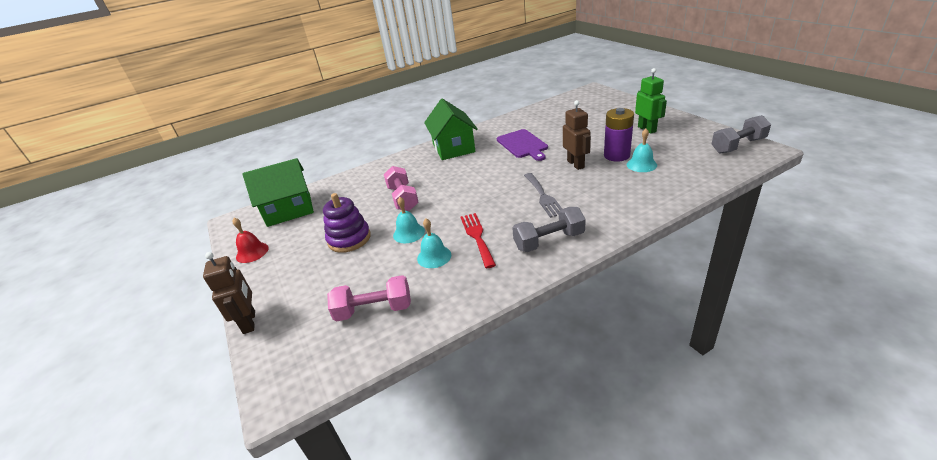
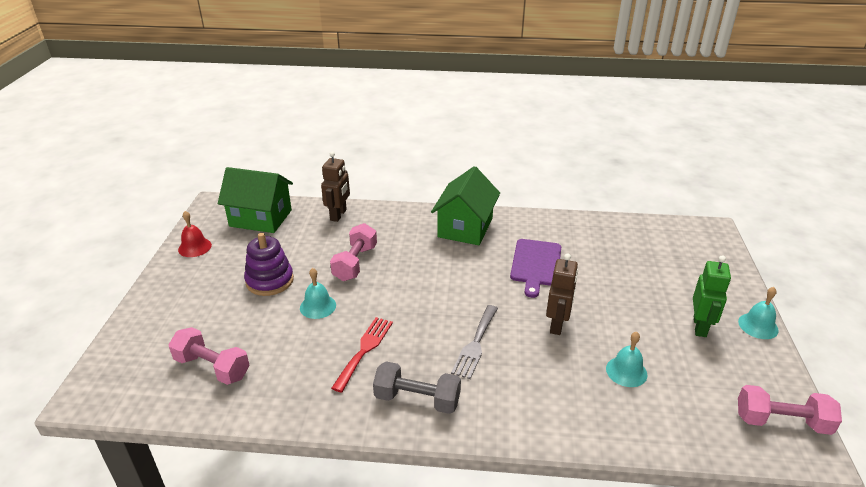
camera: 30 degrees right, 0 degrees up
(249, 322) = (130, 316): brown robot -> brown robot (338, 215)
(434, 256) = (309, 346): turquoise bell -> turquoise bell (758, 326)
(616, 155) = (615, 341): purple battery -> none
(738, 146) = (781, 421): grey dumbbell -> pink dumbbell

